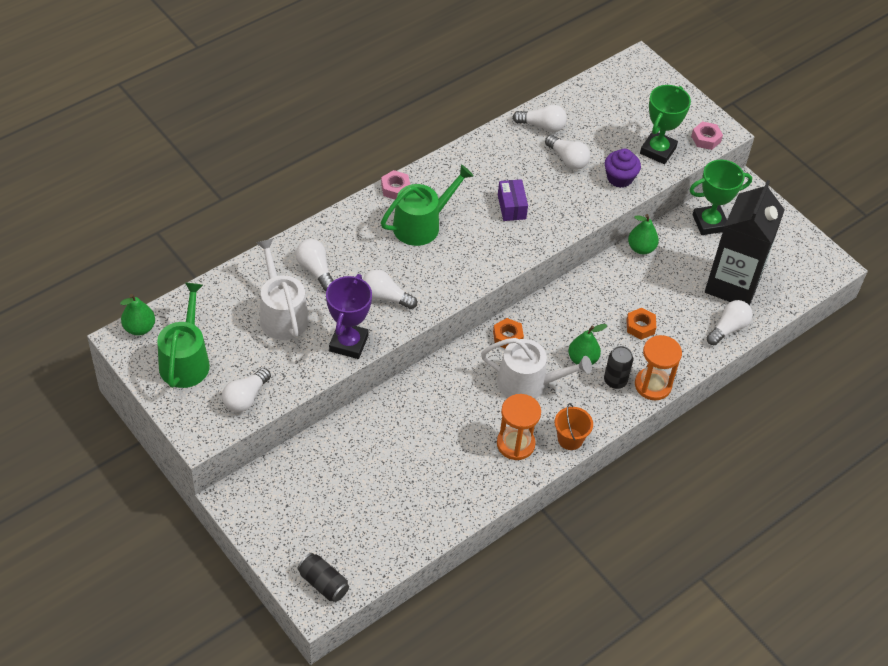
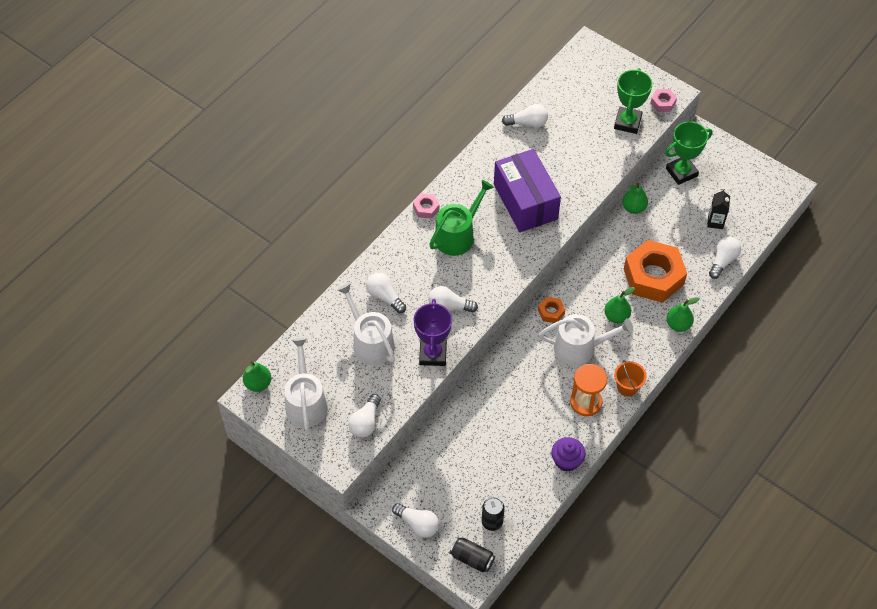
camera: 10 degrees left, 5 degrees up
(185, 360) = (306, 402): green watering can -> white watering can
(511, 207) = (525, 201): purple box -> purple box, size x2.16
(567, 159) = (557, 148): white light bulb -> white light bulb (417, 524)
(615, 381) = (647, 328): black can -> black can (492, 522)
(619, 178) = (604, 155): purple cupcake -> purple cupcake (566, 461)
(640, 326) = (653, 276): orange nut -> orange nut, size x2.33
(653, 385) = (678, 324): orange hourglass -> green pear
(732, 284) = (715, 222): black carton -> black carton, size x0.41

